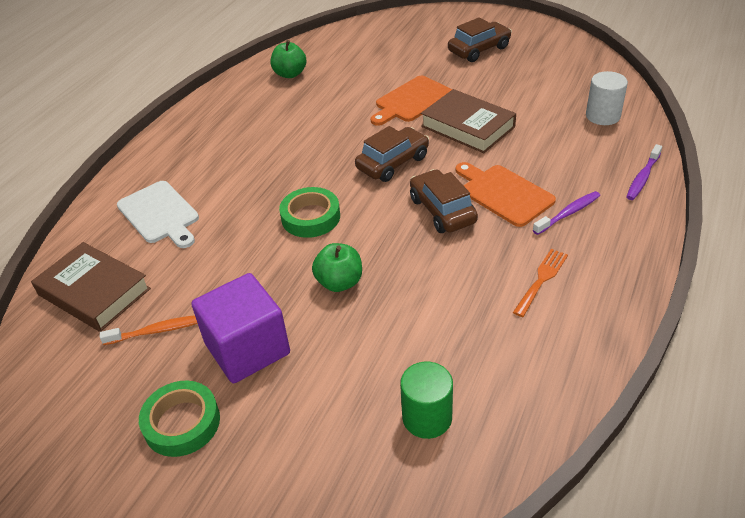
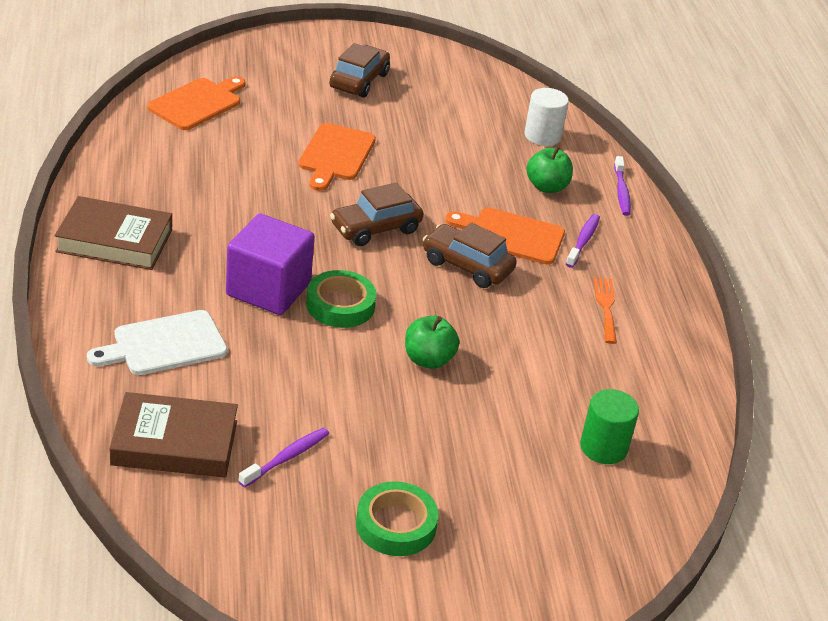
camera: 40 degrees left, 5 degrees down
(157, 331) = (287, 458): orange toothbrush -> purple toothbrush
(160, 214) = (164, 344): white cutting board -> white cutting board turned 135 degrees clockwise
(247, 349) = (396, 444): purple cube -> purple cube (268, 289)
(290, 74) = (159, 148): green apple -> green apple (547, 187)
(344, 48) = (197, 103): none -> orange cutting board
(393, 163) = (375, 228): brown car -> brown car turned 135 degrees counterclockwise
(467, 127) = (420, 173): brown book -> brown book (114, 240)

